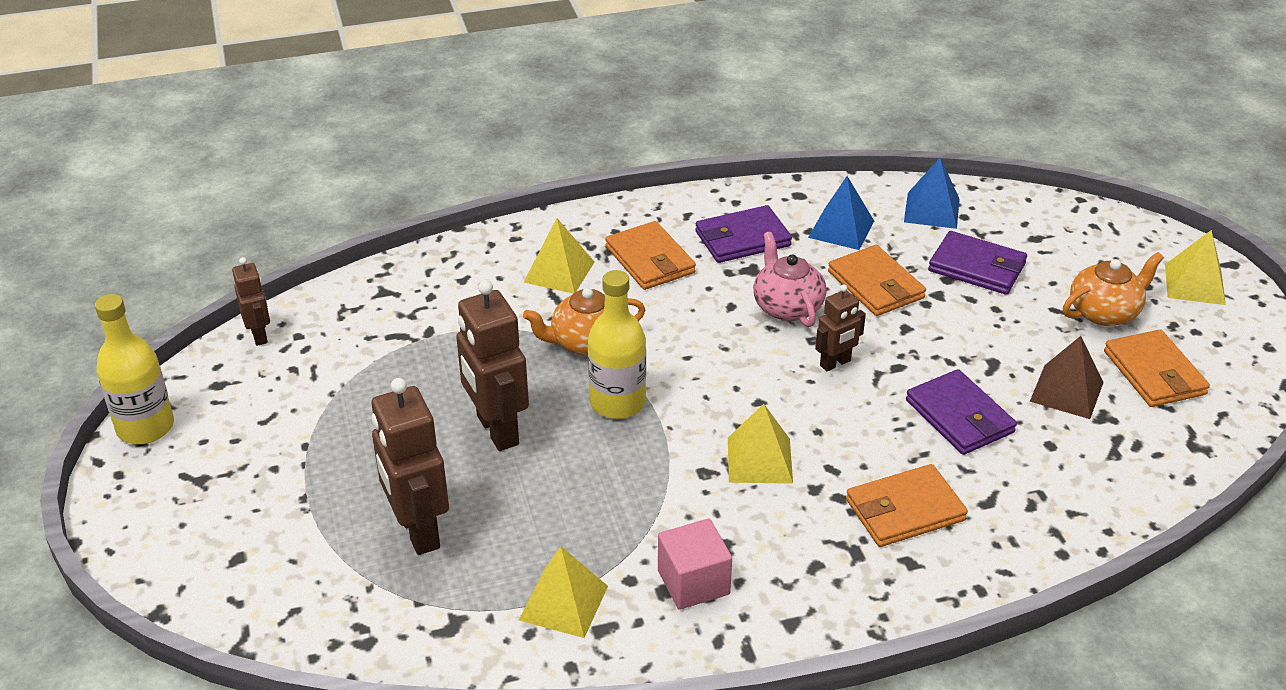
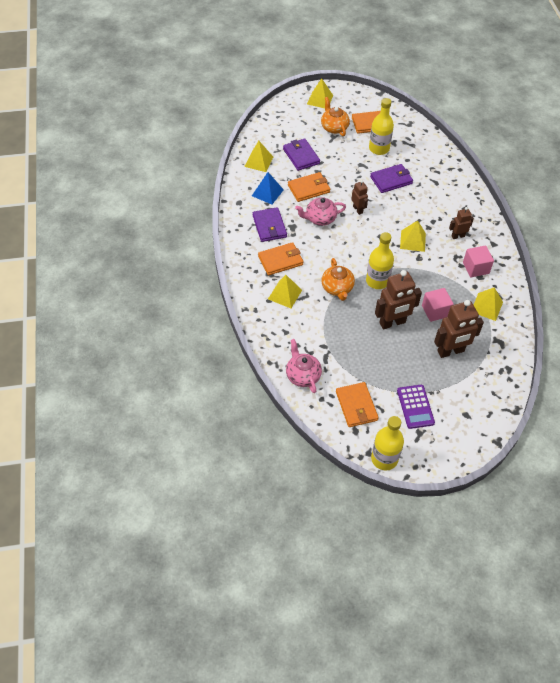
camera: 85 degrees left, 15 degrees up
(259, 335) = (320, 415): brown robot -> brown robot (458, 236)
(267, 471) = (415, 407): none -> purple calculator
(355, 308) = (302, 375): none -> pink teapot
(539, 503) = (435, 311): none -> pink cube
(904, 510) = (440, 204): orange wallet -> orange wallet (356, 406)
(931, 210) = (258, 161): blue pyramid -> yellow pyramid
(977, 267) = (301, 156): purple wallet -> purple wallet turned 60 degrees counterclockwise
(1067, 391) = (379, 148): brown pyramid -> yellow bottle

